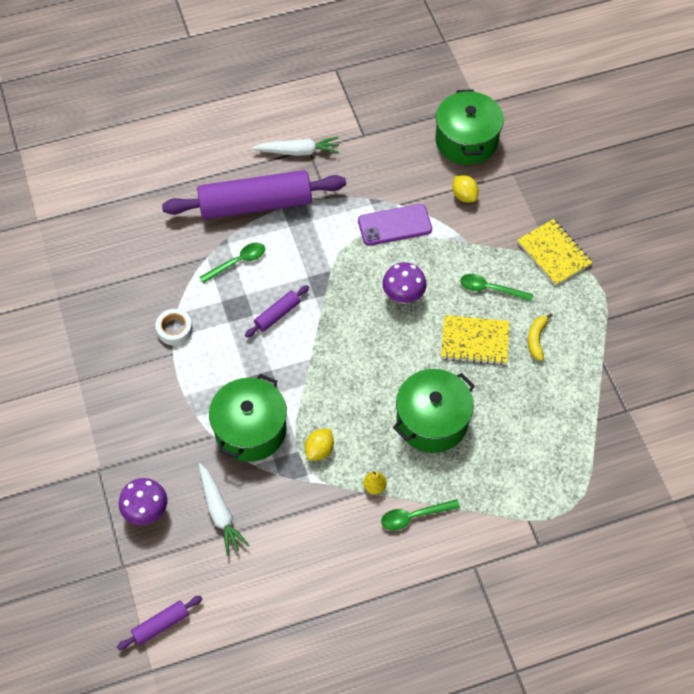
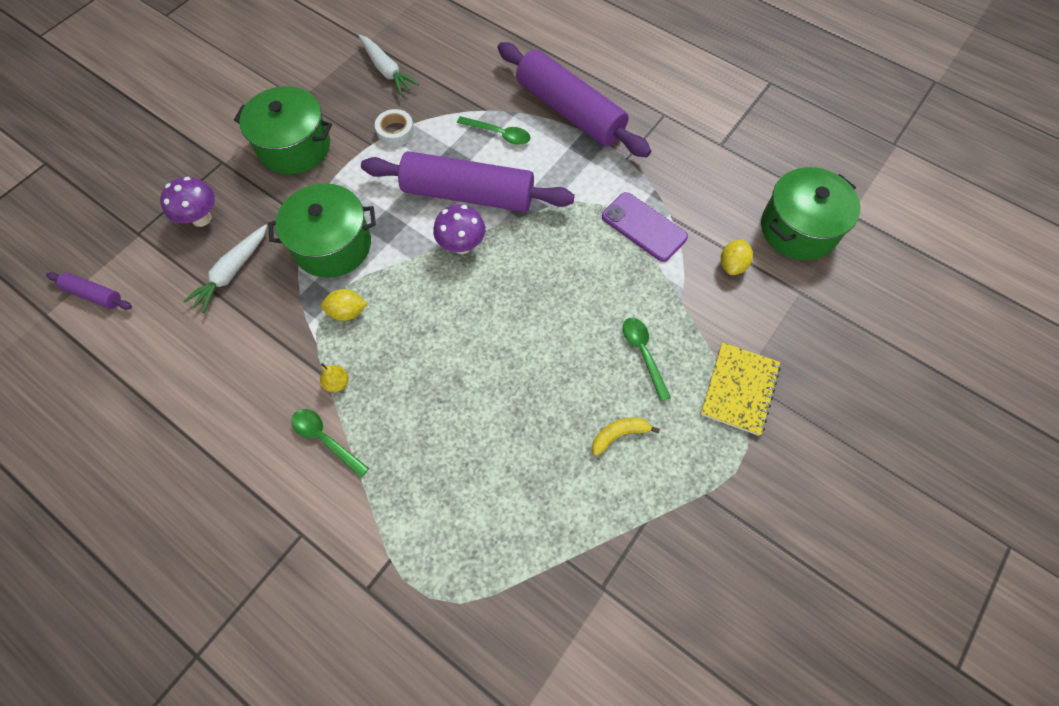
camera: 55 degrees right, 5 degrees up
(277, 315) = (468, 194): purple rolling pin -> purple rolling pin, size x2.31
(298, 151) = (654, 108): white carrot -> white carrot (386, 70)
(403, 296) = (570, 281): purple mushroom -> purple mushroom (462, 245)
(432, 421) = (446, 391): green pot -> green pot (294, 147)
(474, 341) = (569, 376): yellow notebook -> none

